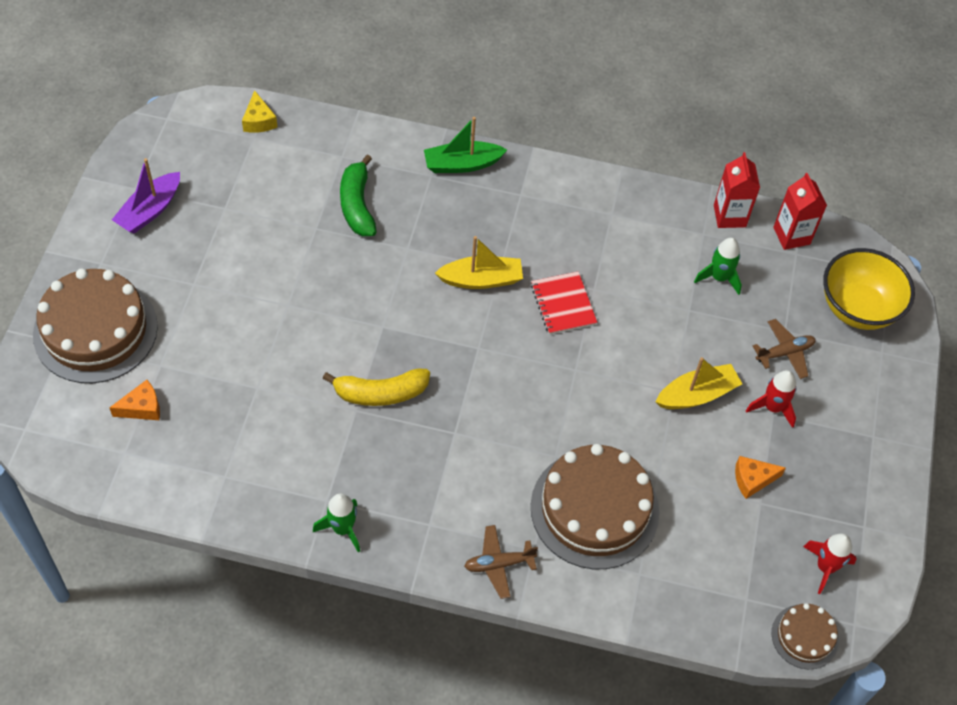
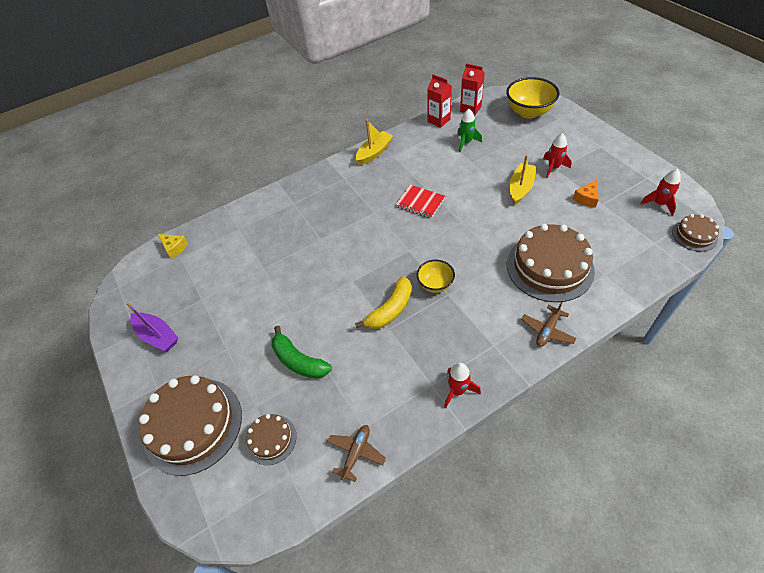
camera: 35 degrees left, 5 degrees down
(142, 408) = (271, 439): orange cheese -> brown cake
(150, 210) = (157, 336): purple boat -> purple boat turned 45 degrees counterclockwise
(342, 529) = (457, 390): green rocket -> red rocket
(357, 205) = (272, 242): green banana -> green banana (298, 361)
(456, 411) = (435, 284): none -> yellow bowl
(462, 164) = (302, 188): green boat -> none
(481, 279) = (372, 223): yellow boat -> yellow boat (374, 153)
(785, 352) = (528, 146): brown plane -> brown plane (356, 453)

